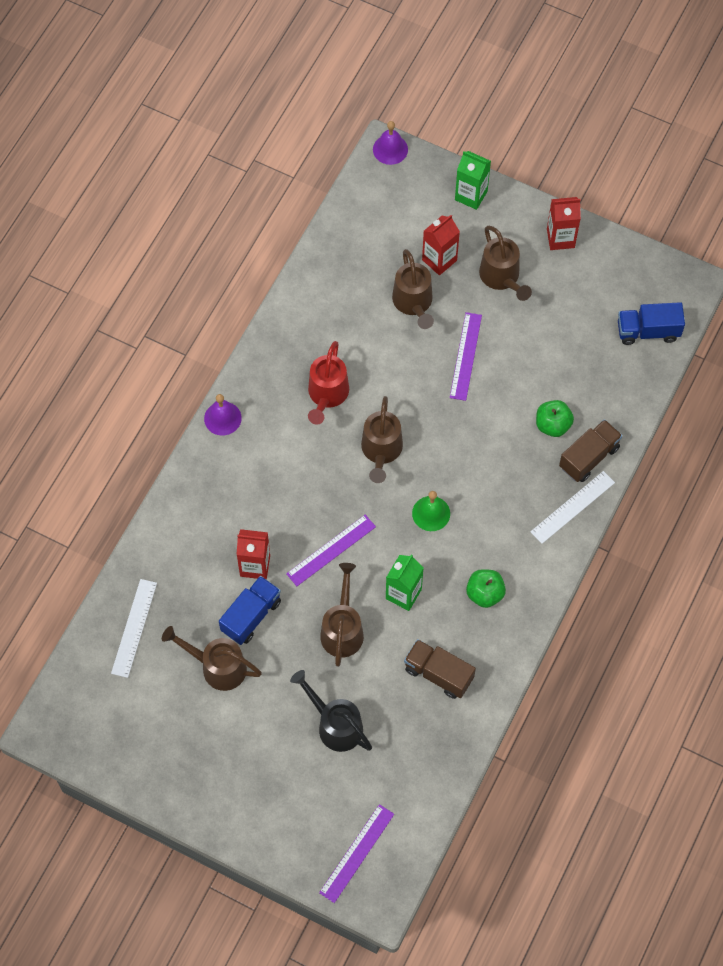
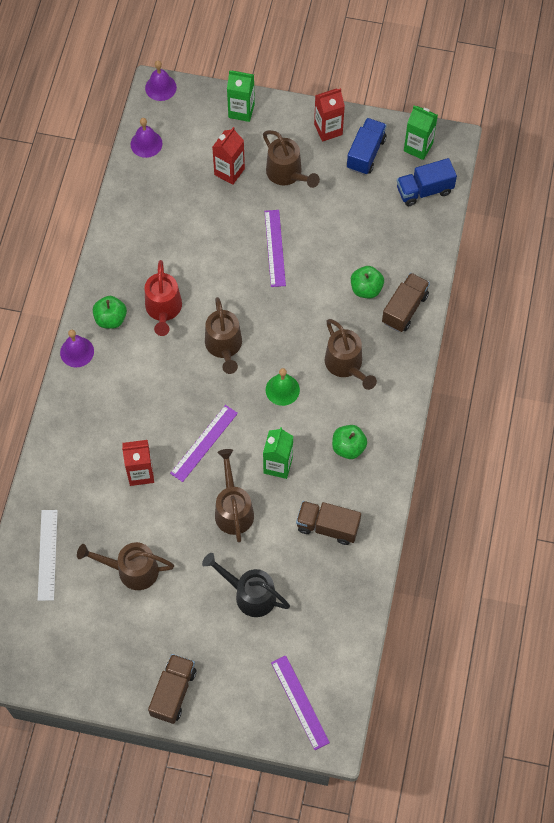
camera: 15 degrees left, 0 degrees up
(226, 807) = (173, 692): none -> brown truck
(251, 616) = (149, 518): blue truck -> blue truck (366, 153)
(268, 391) = (111, 319): none -> green apple
(357, 853) = (300, 702): purple ruler -> purple ruler turned 45 degrees counterclockwise
(358, 208) = (146, 143): none -> purple bell
(413, 303) = (217, 214): brown watering can -> brown watering can (346, 366)
(572, 507) = (403, 354): white ruler -> none
(654, 281) = (418, 147): none -> green carton

